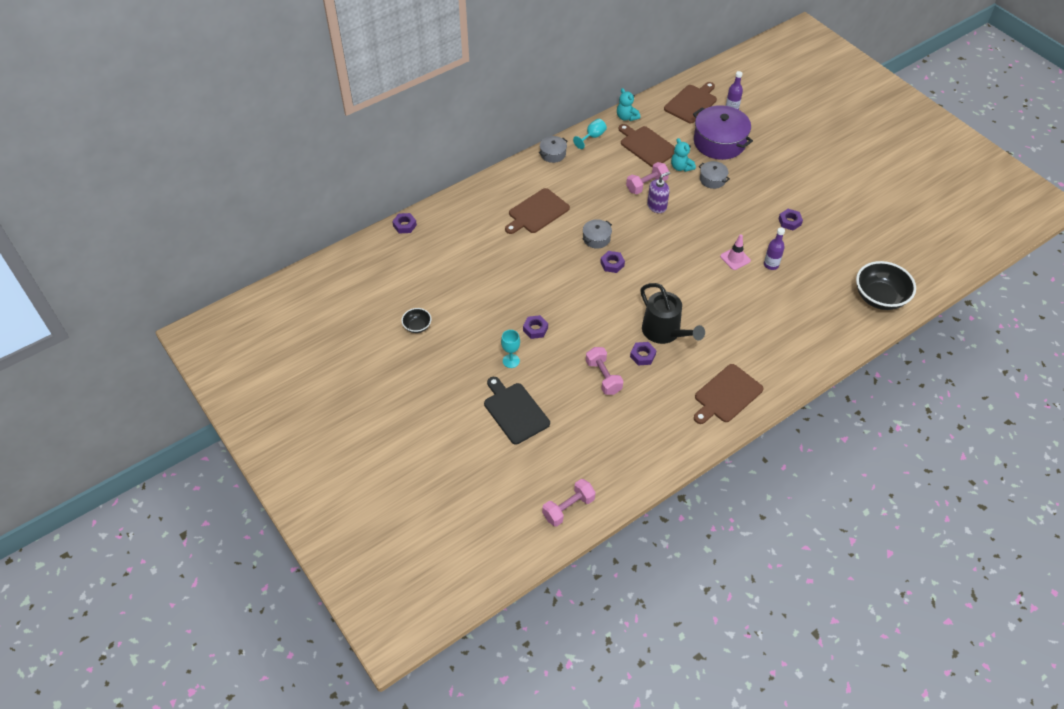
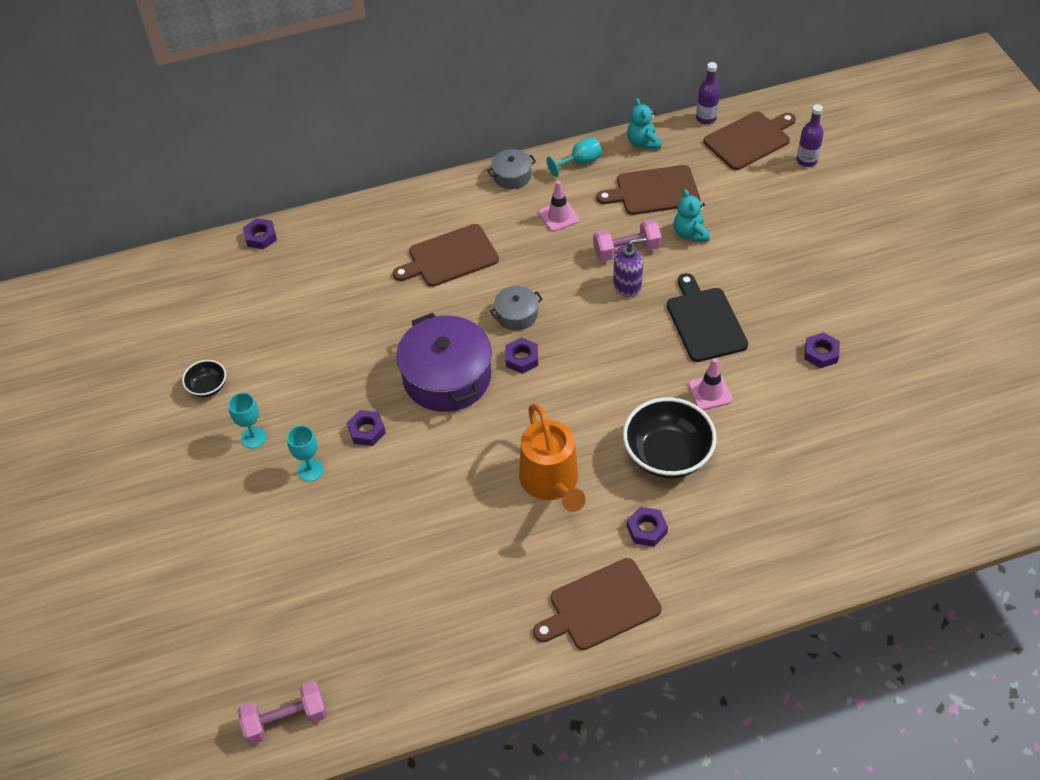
camera: 20 degrees right, 0 degrees up
(464, 350) = (253, 437): none -> turquoise goblet
(515, 411) = (280, 548): black cutting board -> black cutting board (705, 321)
(594, 173) = (558, 216): none -> pink traffic cone
(603, 377) = (430, 529): pink dumbbell -> none
(642, 355) = (502, 510): purple nut -> purple nut (646, 529)
(647, 146) = (654, 191): brown cutting board -> brown cutting board turned 75 degrees counterclockwise
(664, 332) = (551, 482): black watering can -> orange watering can
(712, 179) = (729, 262): grey pot -> none
(719, 142) = (765, 207): purple pot -> purple pot (447, 377)
(771, 265) = (761, 415): purple bottle -> purple bottle (706, 118)
(879, 297) = (914, 509): black bowl -> black bowl (667, 455)

